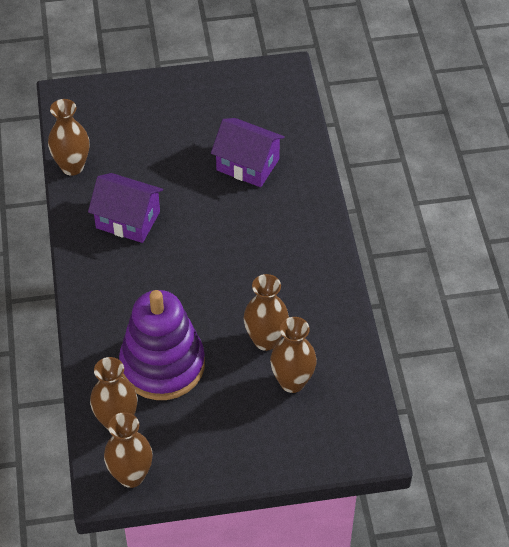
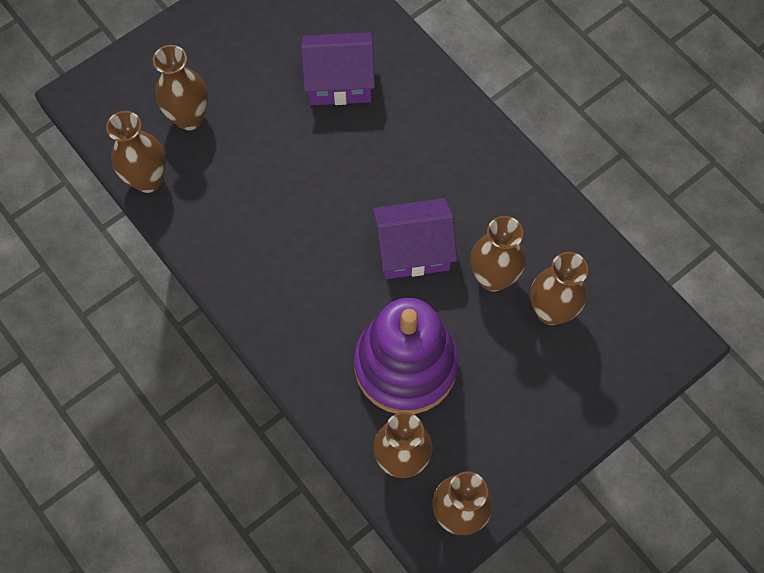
camera: 30 degrees left, 15 degrees up
(127, 141) = (189, 118): none -> brown vase
(128, 220) = (253, 213): purple house -> purple house (413, 250)

